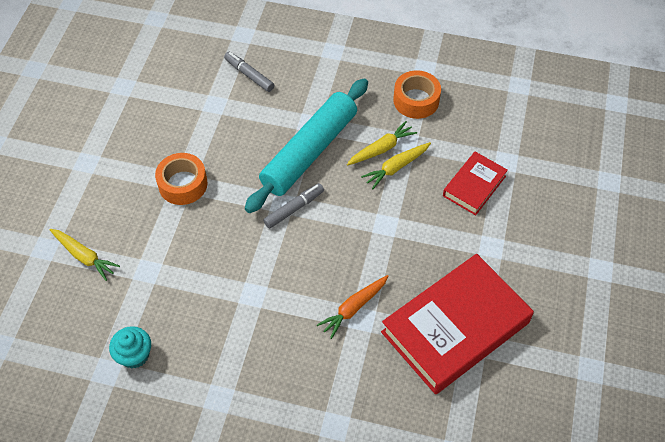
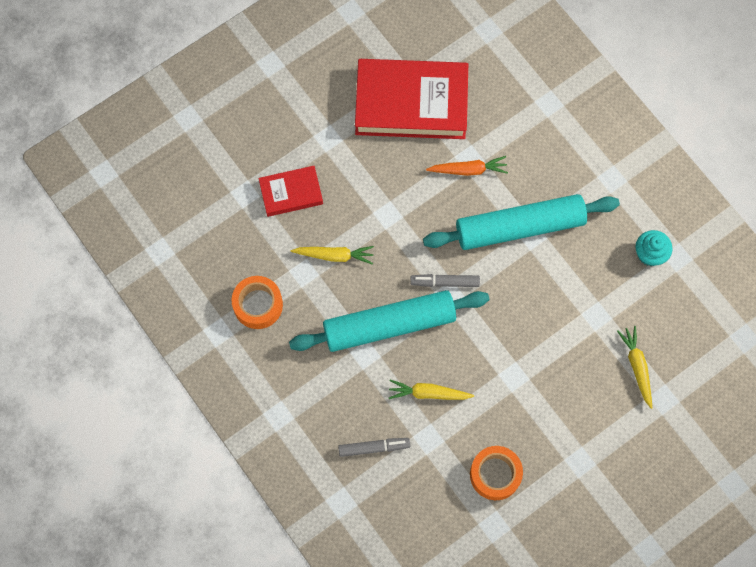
camera: 140 degrees left, 15 degrees up
(183, 184) = (515, 375): orange tape -> orange tape (495, 474)
(249, 75) = (374, 448): grey marker -> grey marker turned 90 degrees counterclockwise
(269, 294) = (520, 227): none -> turquoise rolling pin
(381, 149) = (329, 282): yellow carrot -> yellow carrot (428, 393)

